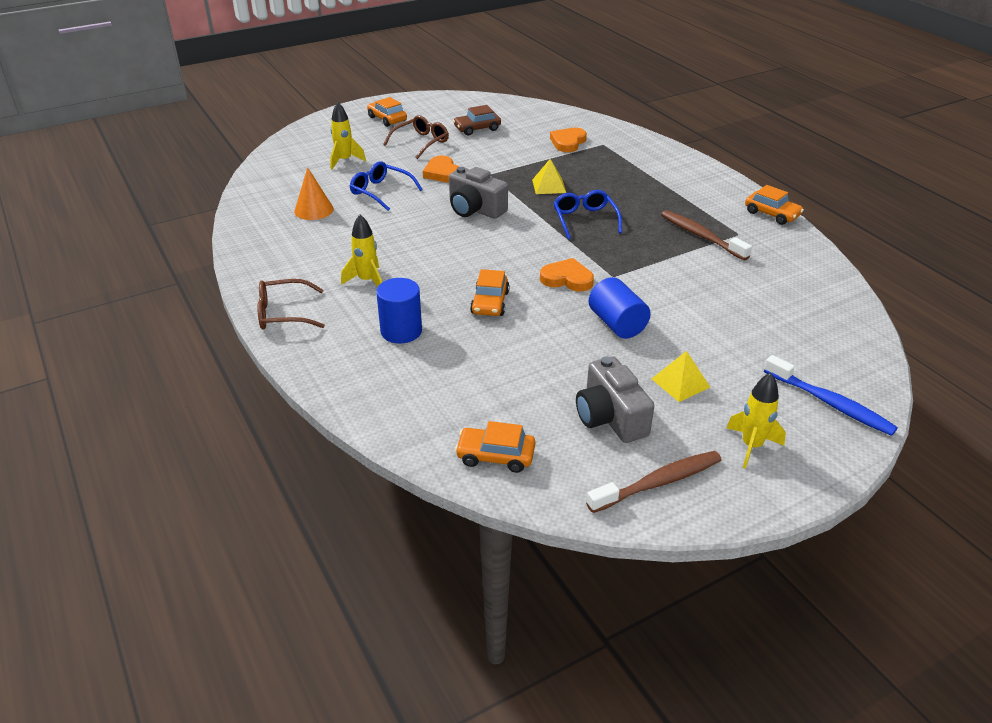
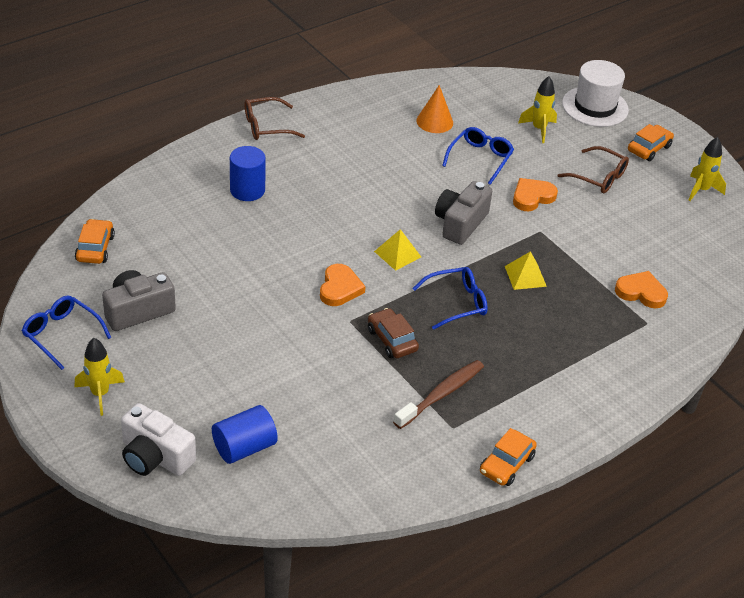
camera: 80 degrees right, 5 degrees up
(284, 313) = (266, 126): brown glasses -> brown glasses turned 90 degrees counterclockwise
(320, 133) = (595, 106): none -> white hat
(367, 281) = (319, 165): yellow rocket -> yellow rocket (701, 190)
(477, 129) = (650, 217): brown car -> brown car (392, 340)
(490, 303) = (294, 239): orange car -> none
(617, 324) = (268, 320): blue cylinder -> blue cylinder (244, 447)
(658, 482) = (61, 335): brown toothbrush -> blue glasses
(680, 383) = (183, 357): yellow pyramid -> yellow pyramid (397, 254)
(830, 403) = (155, 456): blue toothbrush -> white camera

